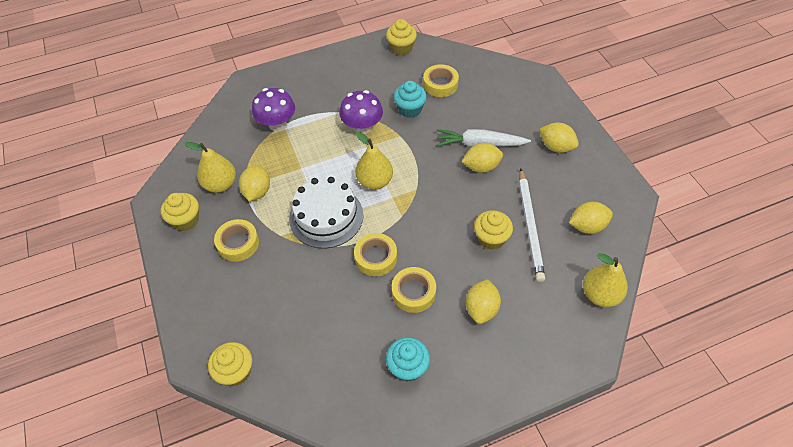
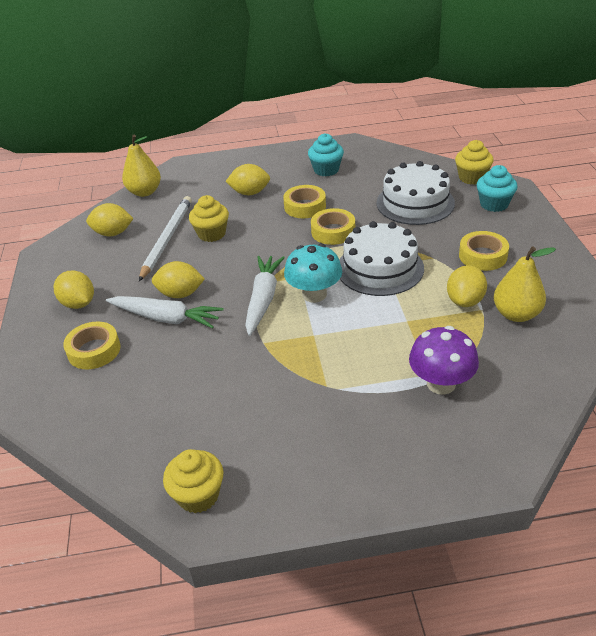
camera: 165 degrees left, 15 degrees down
(186, 220) = (552, 282): yellow cupcake -> none
(299, 314) = (415, 203): none -> white cake
(362, 127) = (312, 361): purple mushroom -> none
(375, 181) = (314, 294): yellow pear -> turquoise mushroom
(410, 109) = (234, 376): turquoise cupcake -> turquoise cupcake (494, 204)
(413, 171) = (263, 299): none -> white carrot
(440, 84) = (168, 409): yellow tape -> yellow tape (94, 350)
(481, 309) = (250, 193): yellow lemon -> yellow lemon turned 60 degrees clockwise

